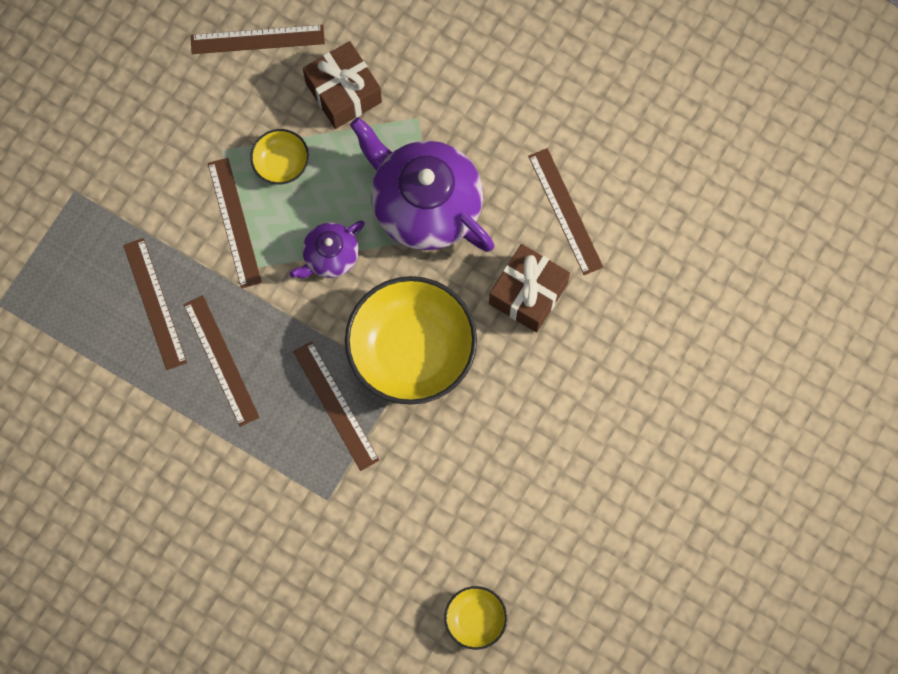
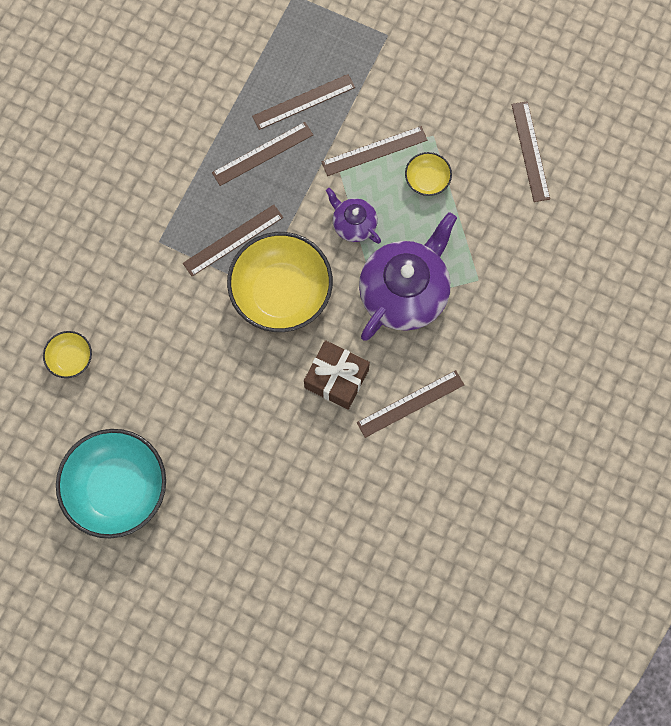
camera: 85 degrees right, 0 degrees up
(343, 92) = (493, 220): brown gift -> none
(647, 566) = (117, 488): none -> turquoise bowl

